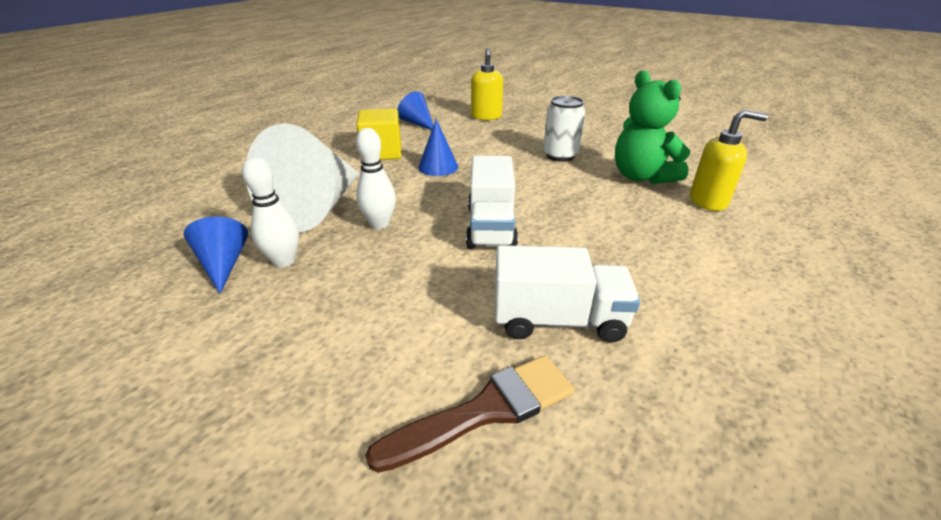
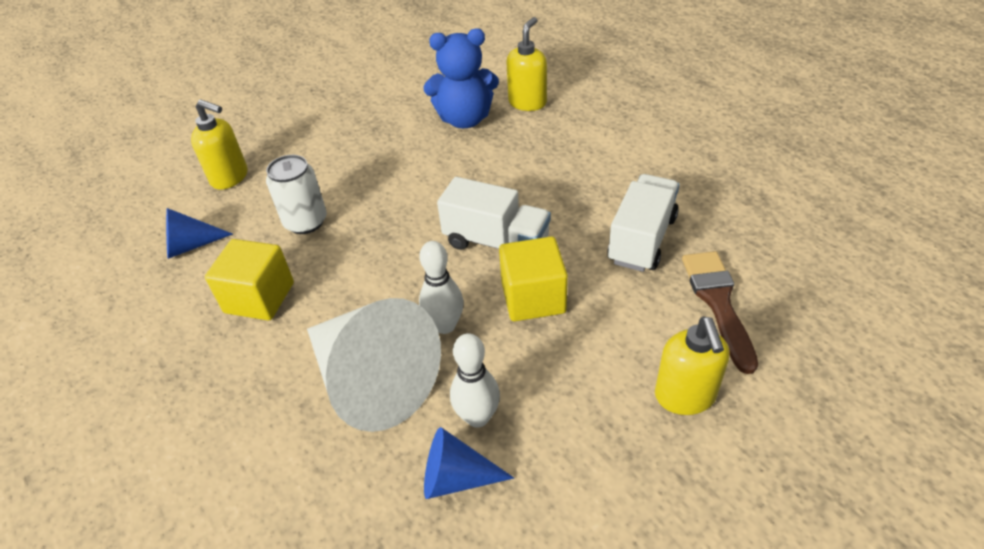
camera: 65 degrees left, 10 degrees up
(320, 398) = (685, 396): none -> yellow soap dispenser
(430, 261) = (533, 298): none -> yellow cube
(438, 167) = (341, 252): blue cone -> none
(560, 155) = (385, 153): white can -> white can (305, 222)
(641, 177) = (465, 119): green teddy bear -> blue teddy bear

